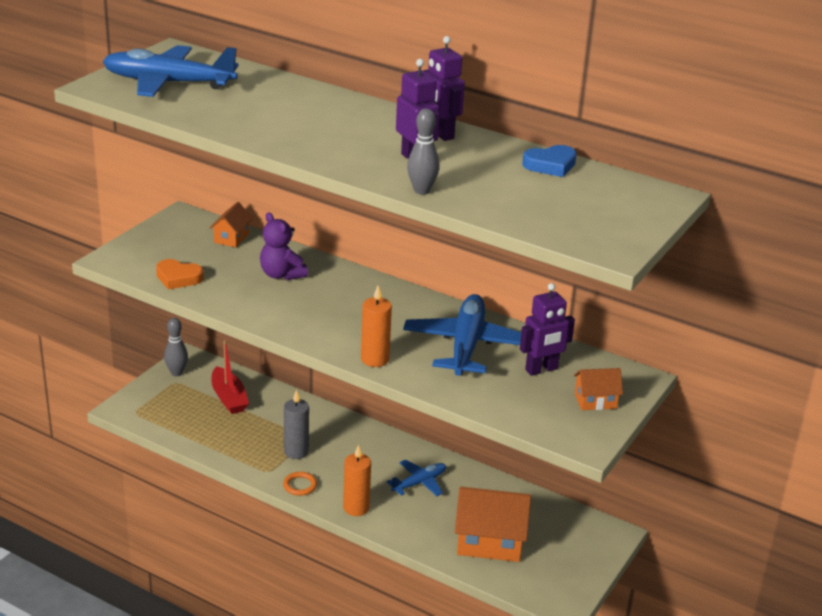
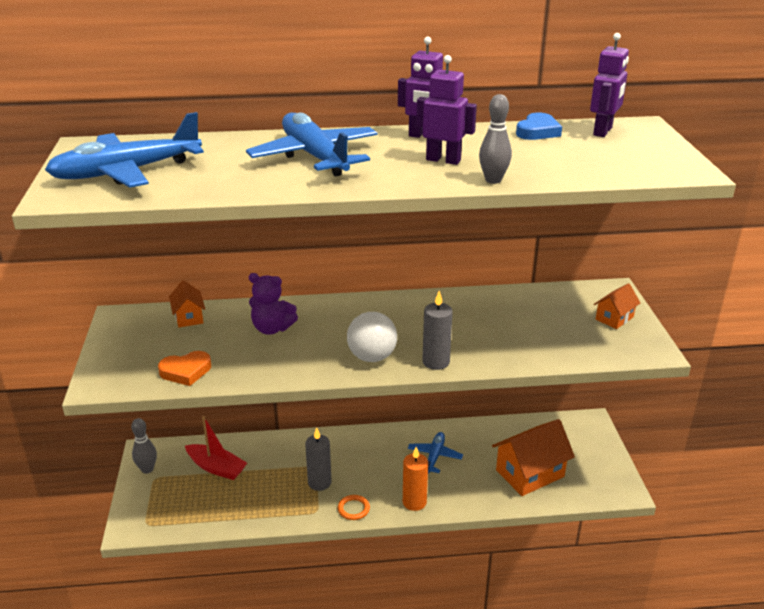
camera: 35 degrees left, 0 degrees up
(329, 331) = (372, 357): none -> white ball
(375, 359) = (436, 362): orange candle -> grey candle
(466, 345) = (481, 319): blue plane -> blue plane (314, 156)
(541, 370) = (552, 313): purple robot -> purple robot (603, 131)

